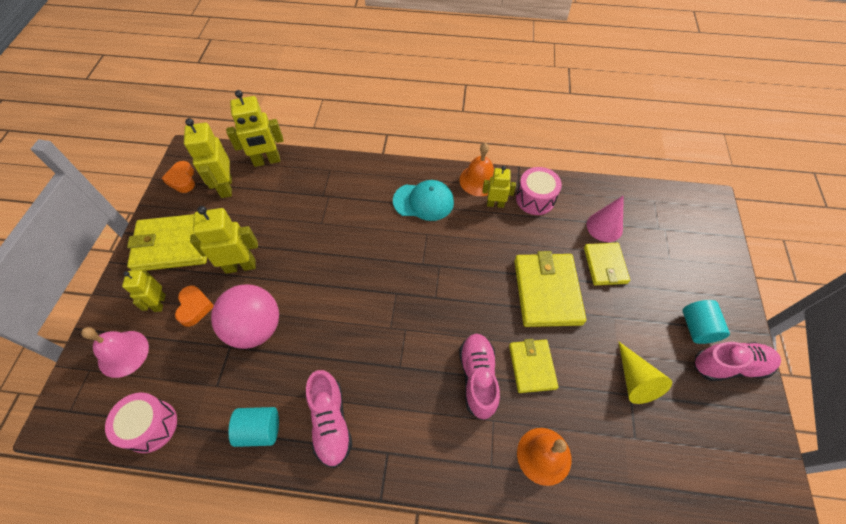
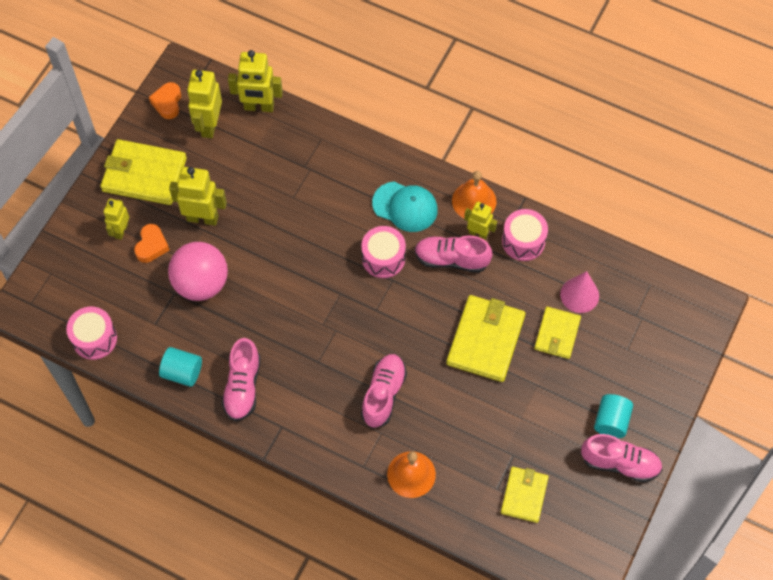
camera: 20 degrees right, 5 degrees up
(123, 353) = (81, 268): pink bell -> none
(423, 249) = (383, 258): none -> pink drum
(483, 232) = (451, 259): none -> pink shoe
(532, 366) = (437, 401): yellow wallet -> yellow wallet (524, 495)
(635, 380) = (524, 444): yellow cone -> none

